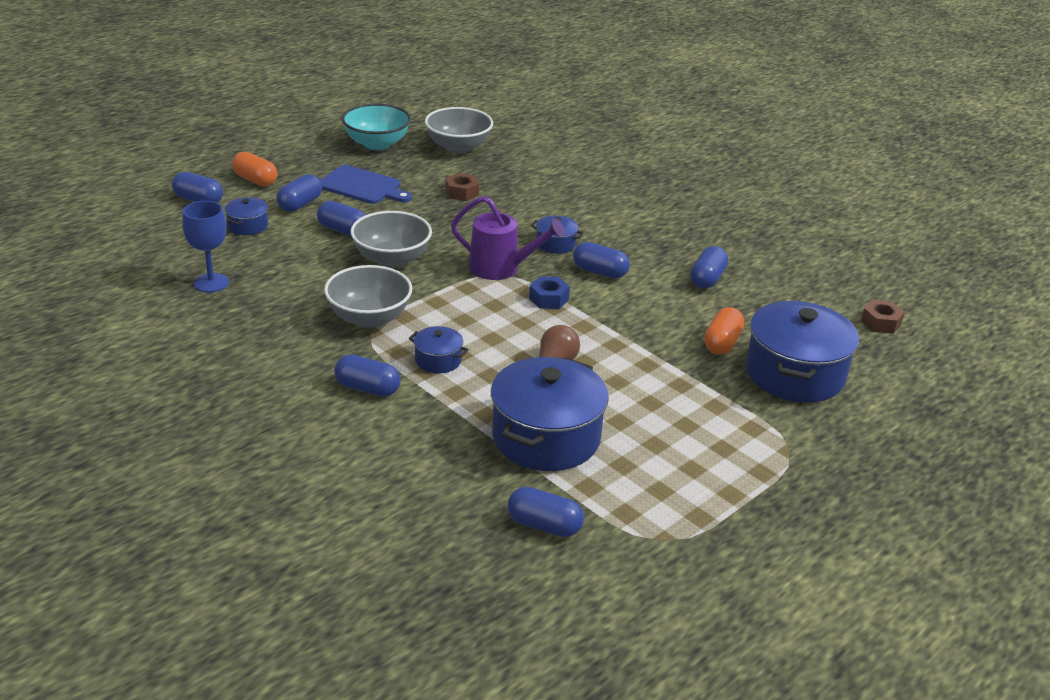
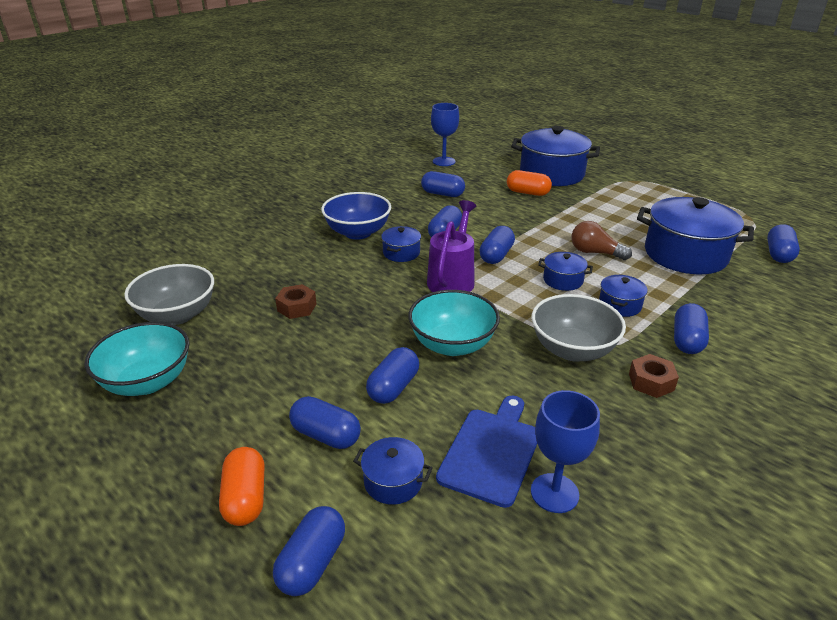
camera: 90 degrees left, 0 degrees up
(255, 180) = (245, 498): orange capsule -> orange capsule turned 45 degrees counterclockwise
(362, 186) = (275, 383): blue cutting board -> blue cutting board (492, 452)
(391, 259) = (452, 344): grey bowl -> turquoise bowl
(492, 333) = (563, 280): none -> blue pot
(548, 299) = (496, 255): blue nut -> blue capsule
(600, 222) = (358, 232): none -> blue bowl
(817, 288) = (444, 161): none -> blue goblet
(880, 323) = (479, 148): brown nut -> brown nut (651, 382)

